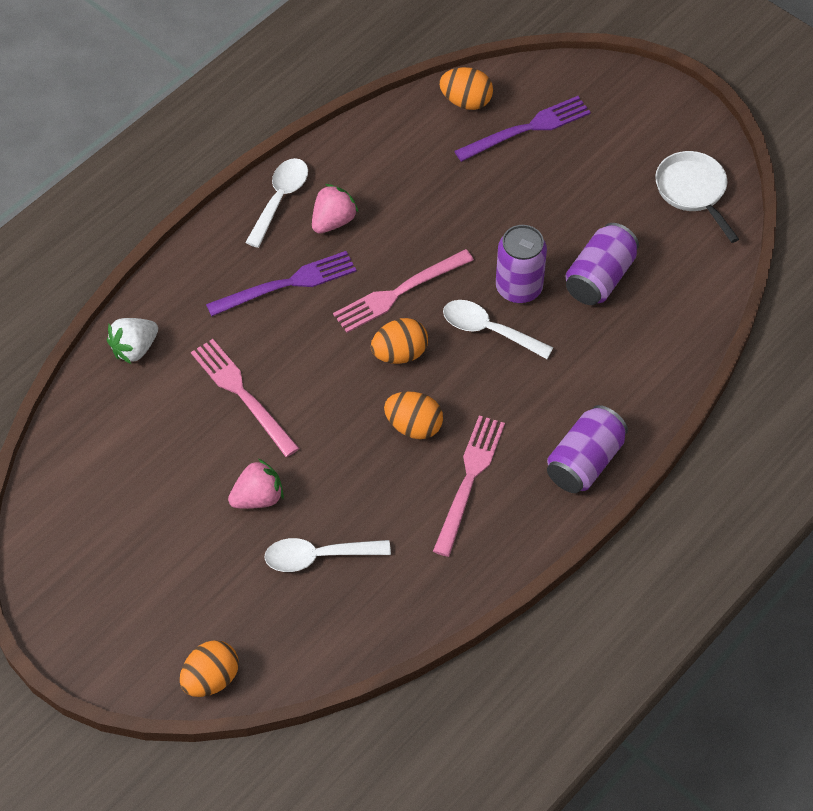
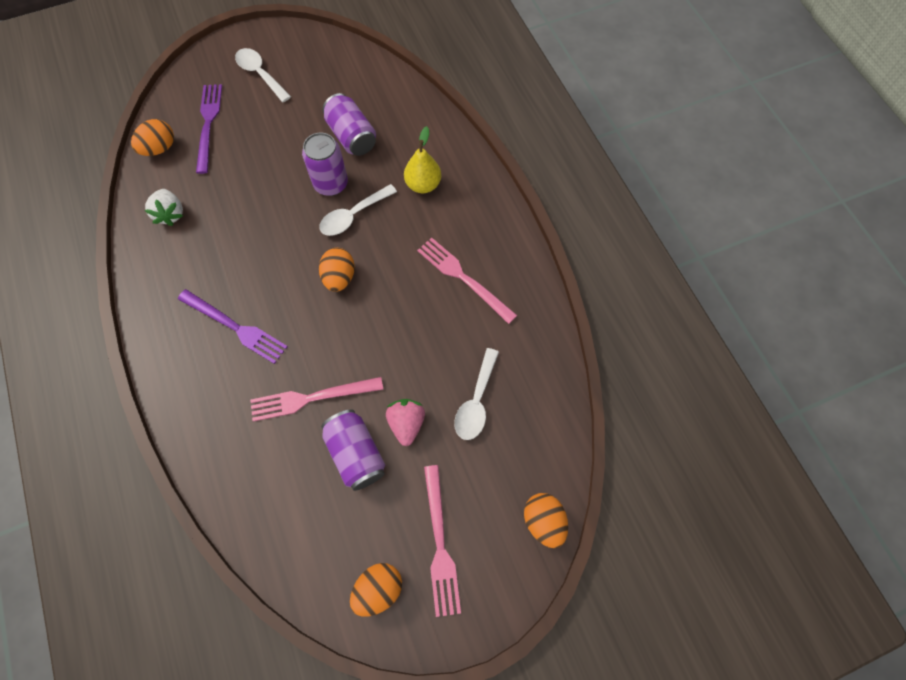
camera: 65 degrees left, 10 degrees up
(134, 348) = (222, 463): white strawberry -> white strawberry (170, 214)
(280, 199) = (156, 300): white spoon -> white spoon (260, 74)
(286, 284) = (235, 327): purple fork -> purple fork turned 120 degrees clockwise
(333, 221) = (201, 273): pink strawberry -> none
(399, 292) = (289, 256): pink fork -> pink fork (440, 544)
(413, 426) = (403, 294): orange egg -> orange egg (378, 589)
(575, 383) = (423, 184): none -> yellow pear
(585, 462) = (484, 205): purple can -> purple can (356, 454)
(693, 191) = (319, 60): white pan -> none

